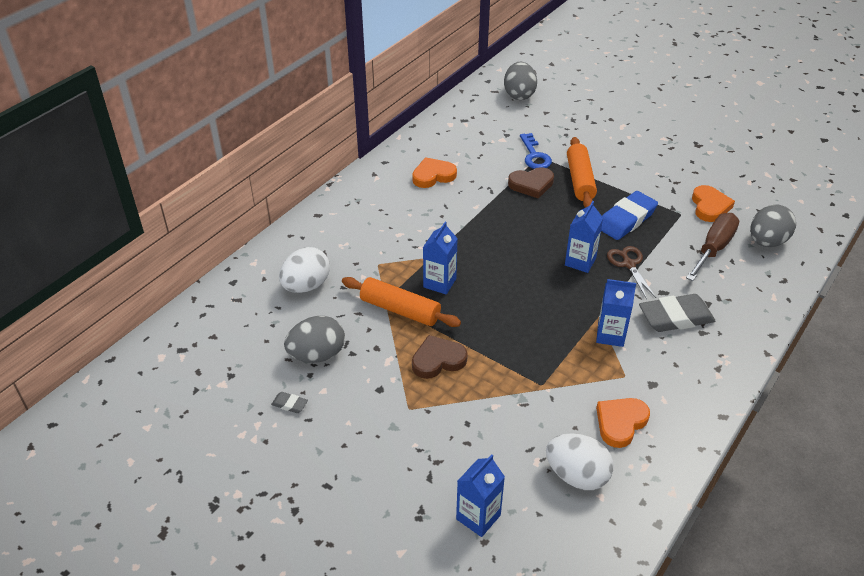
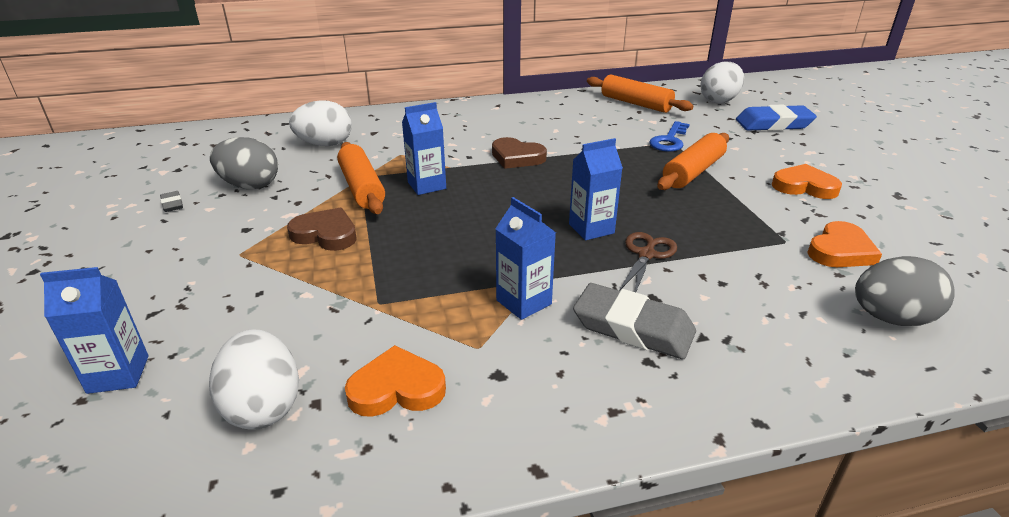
camera: 40 degrees right, 10 degrees down
(433, 176) = (546, 121): orange heart -> orange heart (804, 186)
(469, 124) = (636, 104): none -> orange rolling pin
(519, 95) = (719, 100): grey egg -> white egg
(531, 184) = (632, 157): brown heart -> brown heart (517, 157)
(626, 219) = (702, 219): blue eraser -> blue eraser (773, 124)
(713, 248) = (790, 290): brown screwdriver -> none

